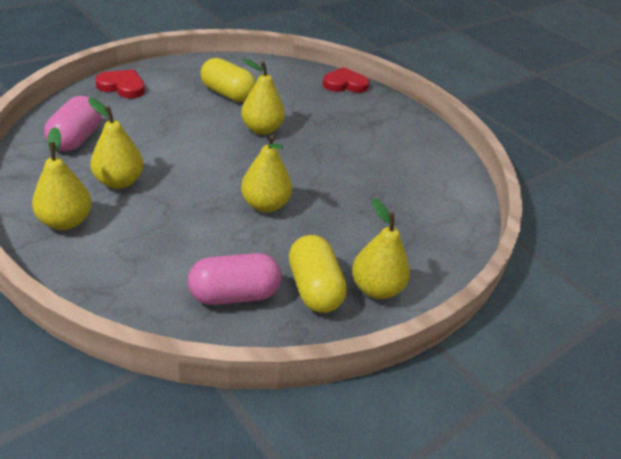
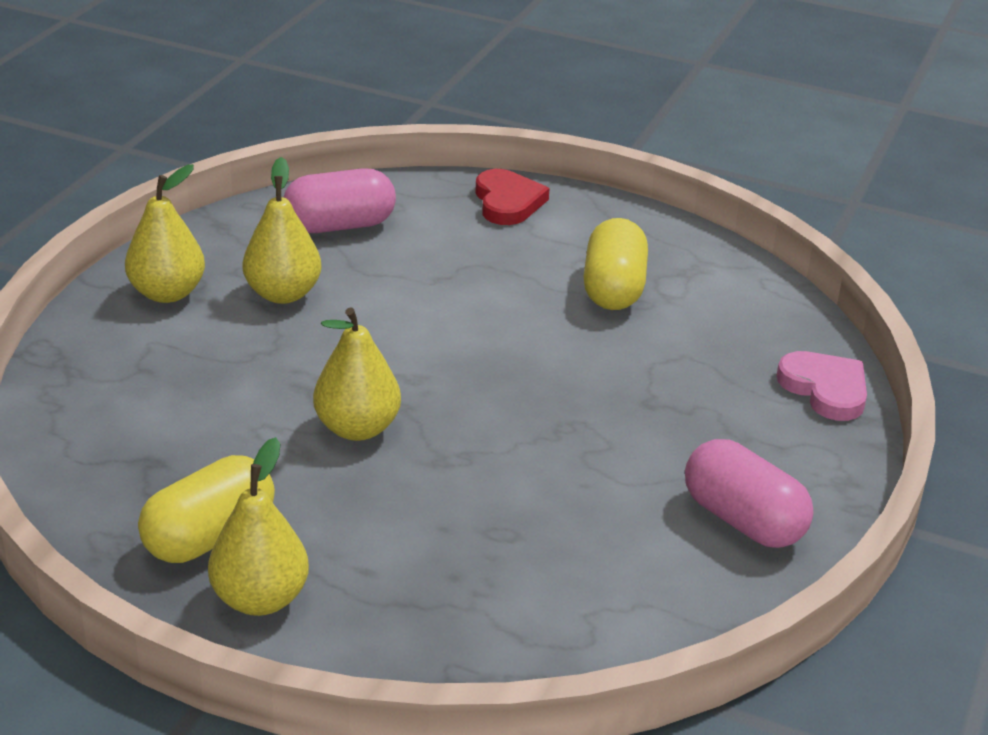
camera: 65 degrees right, 5 degrees down
(234, 294) = (140, 470): pink capsule -> pink capsule (743, 520)
(262, 129) = (553, 356): yellow pear -> none
(344, 84) = (825, 389): red heart -> pink heart

